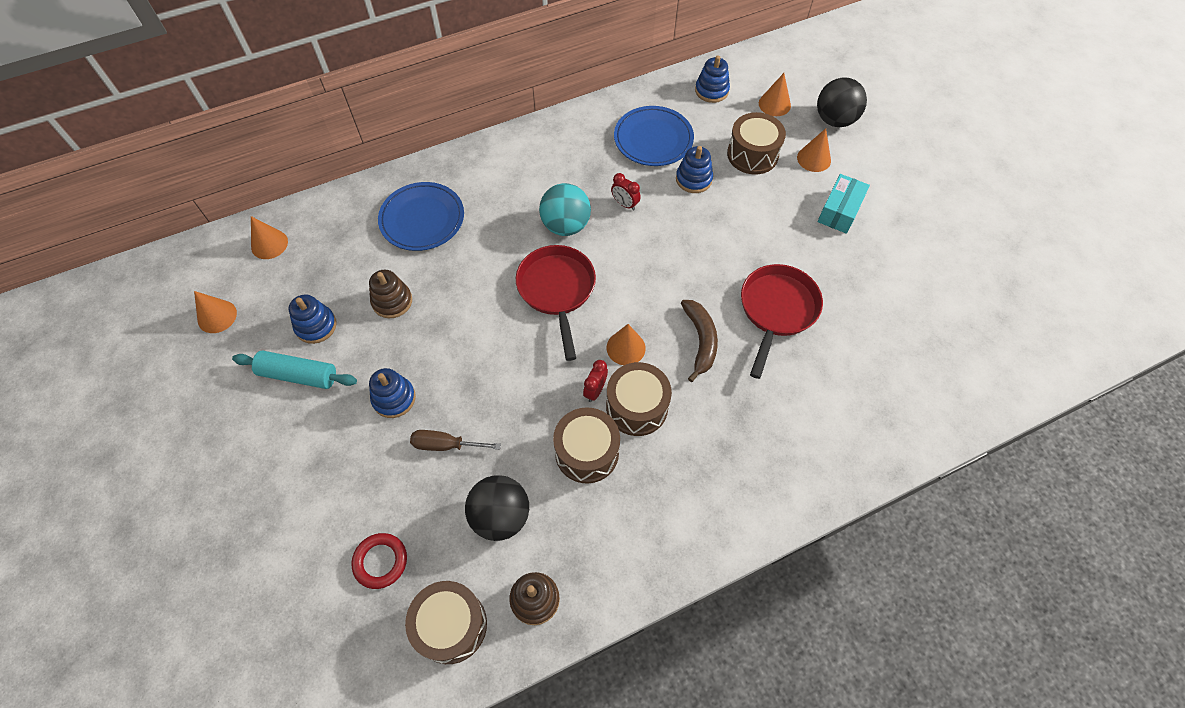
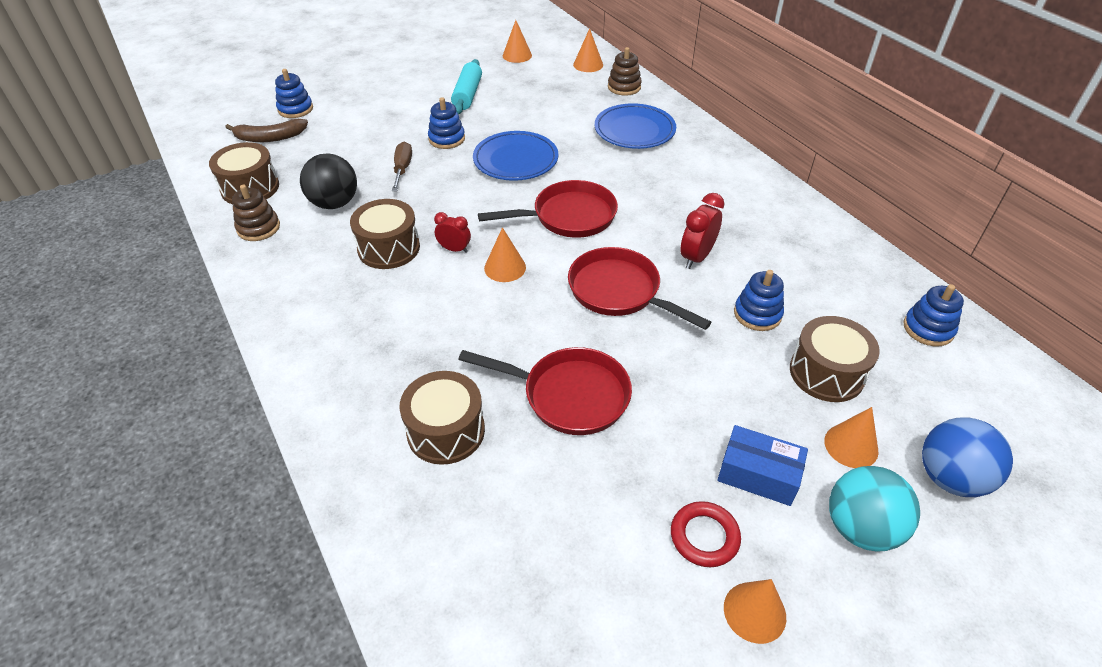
camera: 85 degrees right, 15 degrees down
(316, 326) = (513, 95): blue stacking toy -> blue stacking toy (295, 109)
(380, 561) = (308, 150): red ring -> red ring (704, 536)
(392, 301) = (541, 126): brown stacking toy -> brown stacking toy (624, 87)
(565, 225) = (653, 216): turquoise ball -> turquoise ball (860, 528)
(625, 204) = (696, 257): red clock -> red clock, size x1.55
(637, 407) = (436, 279): brown drum -> brown drum (446, 431)
(653, 139) = (808, 276): blue plate -> blue plate (515, 160)
(663, 264) = (619, 291): none -> red pan
(700, 340) = (518, 325): brown banana -> brown banana (270, 138)
(774, 104) = (941, 399): orange cone -> orange cone (754, 612)
(834, 120) = (950, 478): black ball -> blue ball
(839, 211) = (758, 474): turquoise box -> blue box

